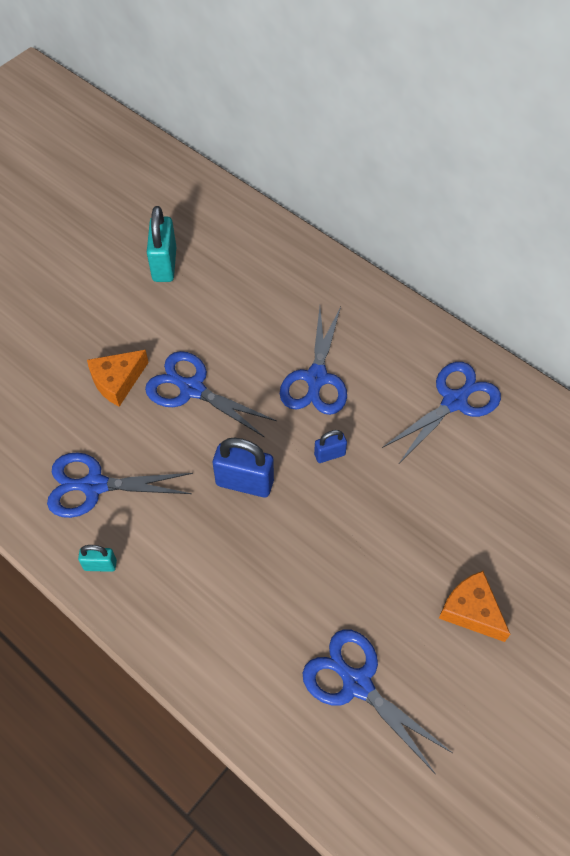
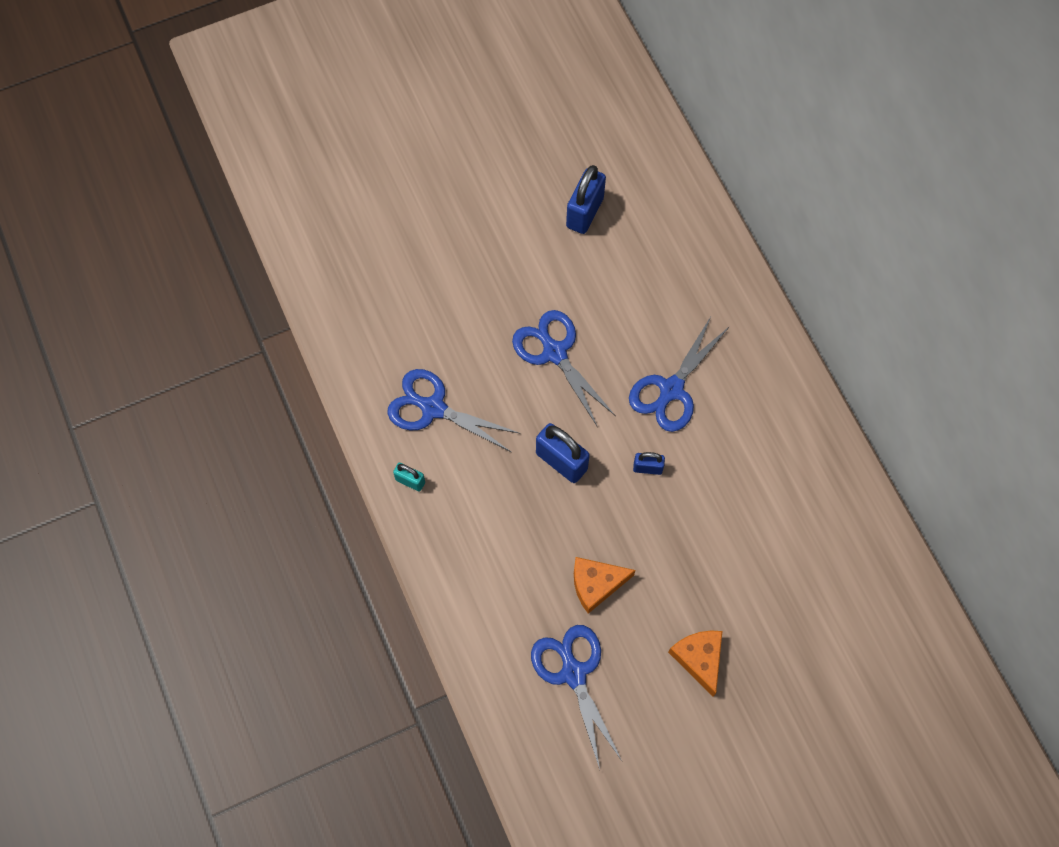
camera: 25 degrees right, 10 degrees up
(117, 381) = (492, 316): orange cheese -> orange cheese (596, 584)
(164, 264) = (585, 212): turquoise padlock -> blue padlock
(455, 401) = (787, 466): blue scissors -> none

